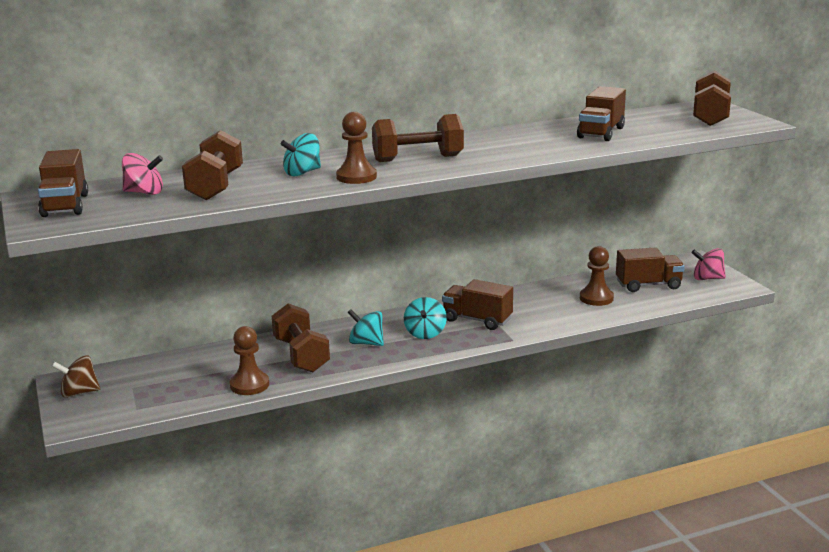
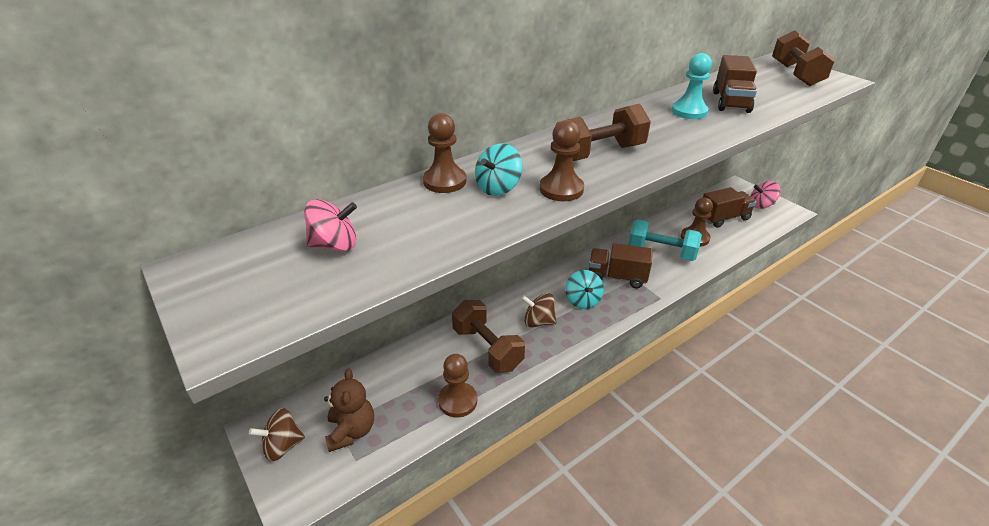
camera: 15 degrees left, 15 degrees up
(65, 205) = (242, 285): brown truck -> none
(142, 391) = (351, 431): none -> brown teddy bear
(215, 186) = (415, 222): brown dumbbell -> none
(261, 166) = (444, 181): none -> brown pawn
(366, 343) = (538, 322): turquoise spinning top -> brown spinning top
(545, 137) = (689, 111): none -> turquoise pawn
(545, 306) = (661, 252): none -> turquoise dumbbell

